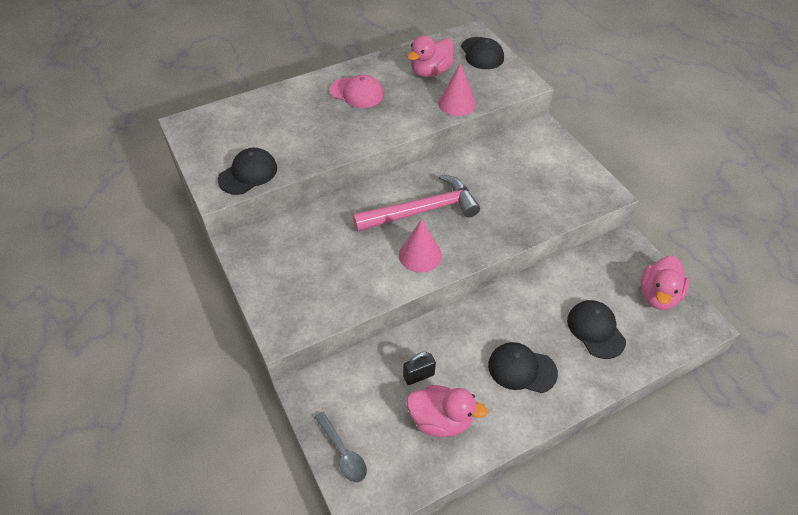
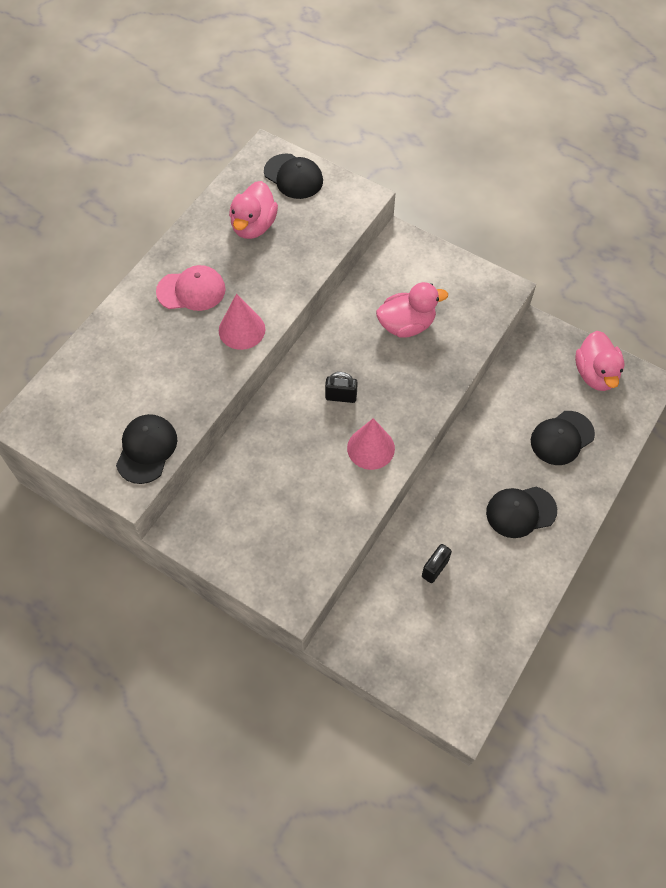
camera: 30 degrees left, 10 degrees up
(343, 452) = (415, 679): grey spoon -> none
(422, 211) = (341, 397): pink hammer -> black padlock
(440, 420) = (480, 600): pink duck -> pink duck (406, 325)
(456, 103) = (308, 256): pink cone -> pink cone (242, 330)
(595, 330) = (562, 438): black cap -> black cap turned 75 degrees counterclockwise

